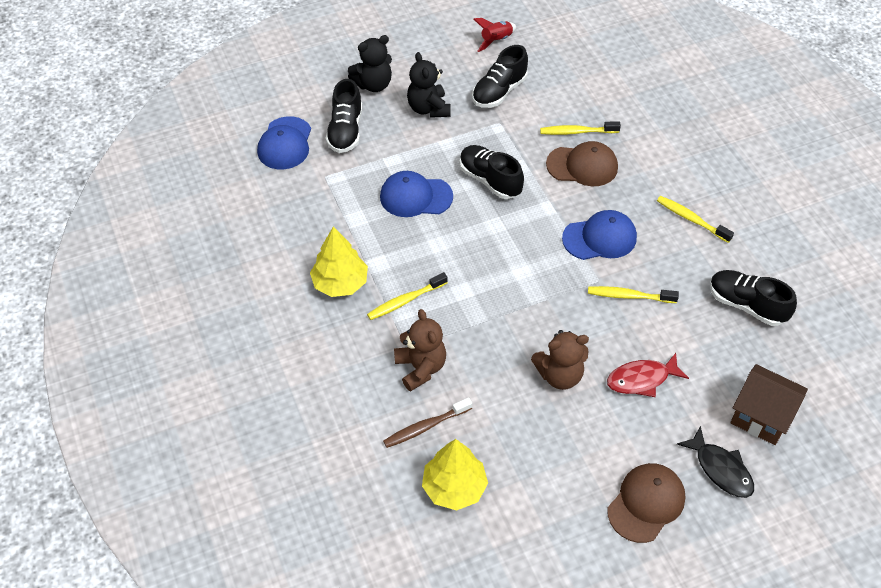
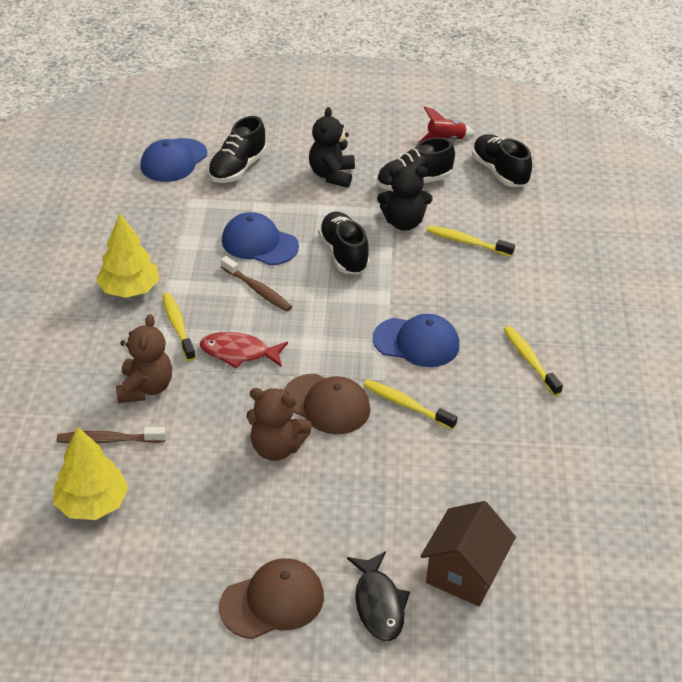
camera: 25 degrees right, 10 degrees down
(373, 84) = (295, 139): black teddy bear -> black teddy bear (403, 222)
(405, 301) = (178, 326): yellow toothbrush -> yellow toothbrush turned 75 degrees clockwise
(445, 241) = (257, 290): none -> brown toothbrush
(582, 166) = (449, 273): brown cap -> brown cap (326, 404)
(642, 379) = (359, 485): red fish -> red fish (239, 353)
(746, 305) = (530, 461): black shoe -> black shoe (499, 172)
(761, 416) = (464, 573): brown house -> brown house turned 60 degrees clockwise

